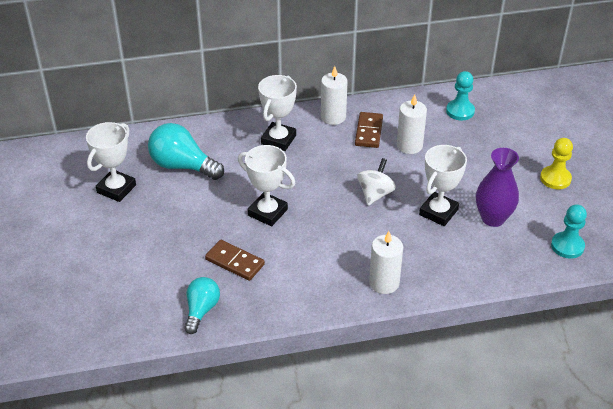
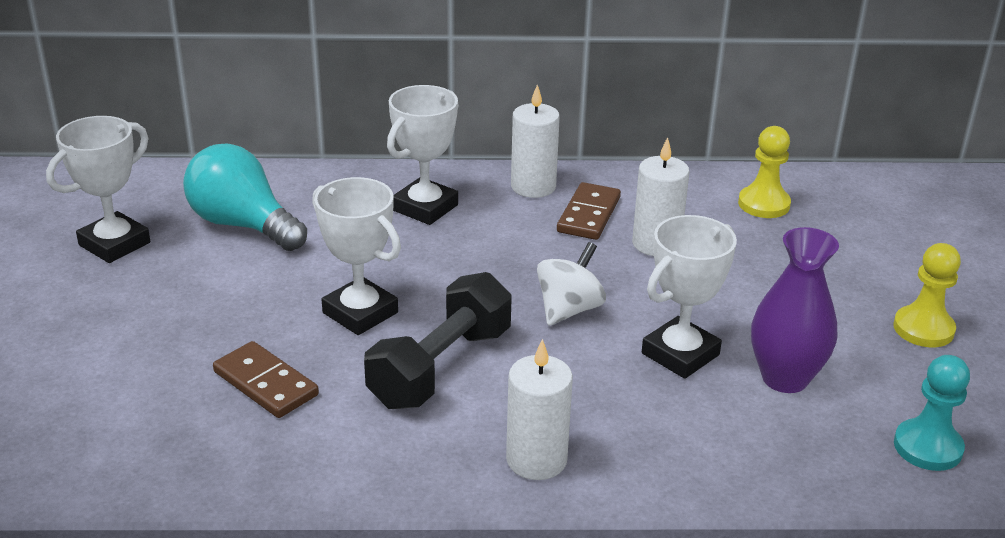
camera: 10 degrees right, 10 degrees down
(201, 310) = (166, 456): turquoise light bulb -> none
(321, 239) = (441, 367): none -> black dumbbell
(460, 111) = (763, 204): turquoise pawn -> yellow pawn

